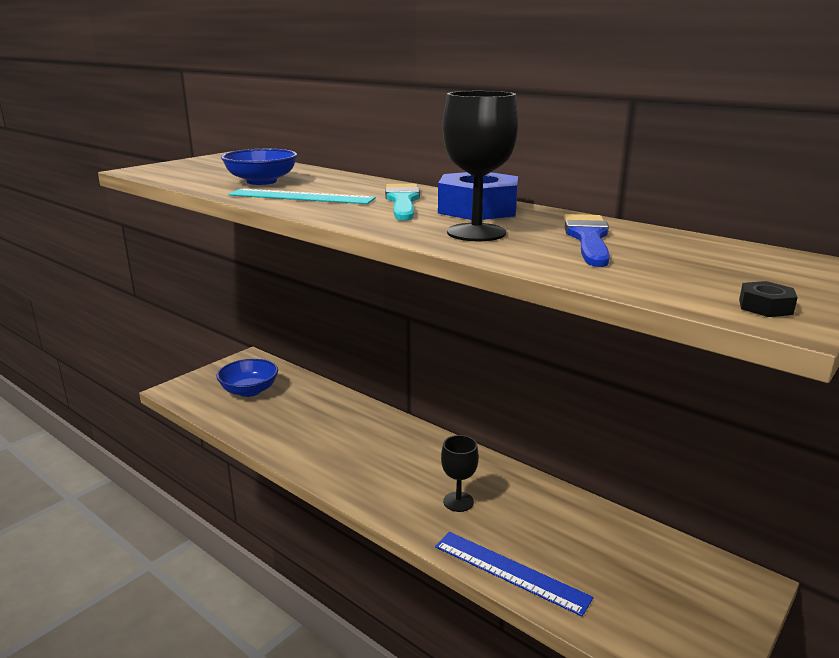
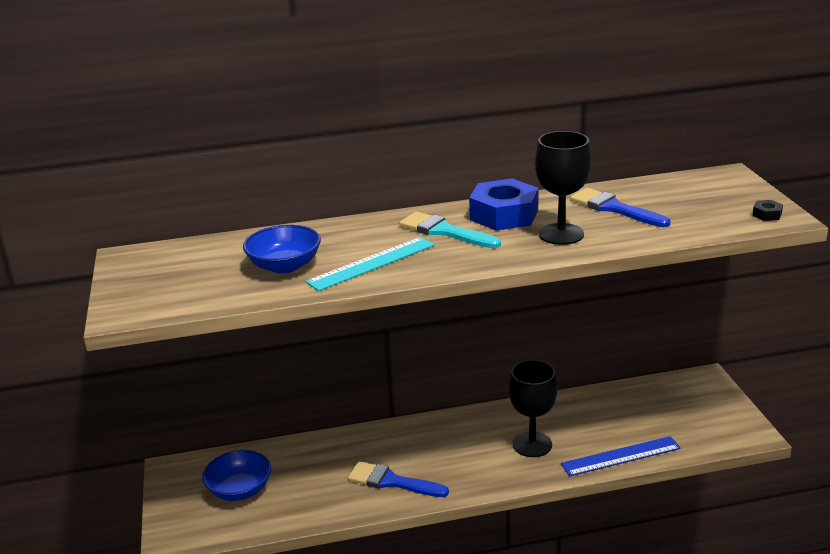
camera: 50 degrees left, 5 degrees up
(322, 448) = (391, 481): none -> blue brush
(458, 502) = (532, 444): black goblet -> black goblet, size x1.54

